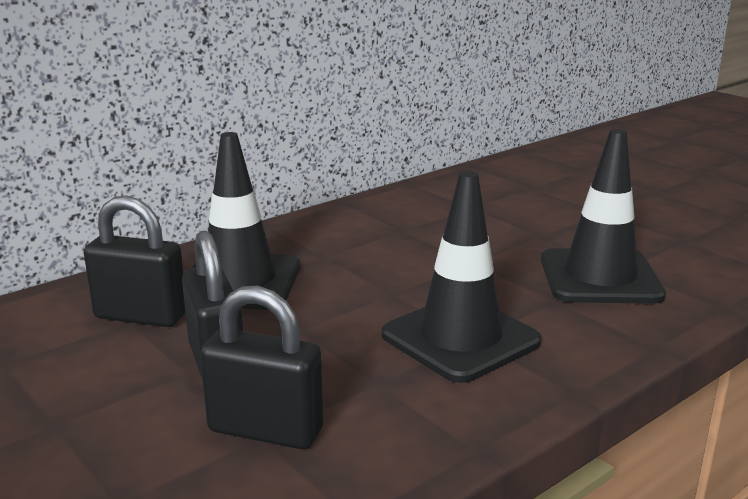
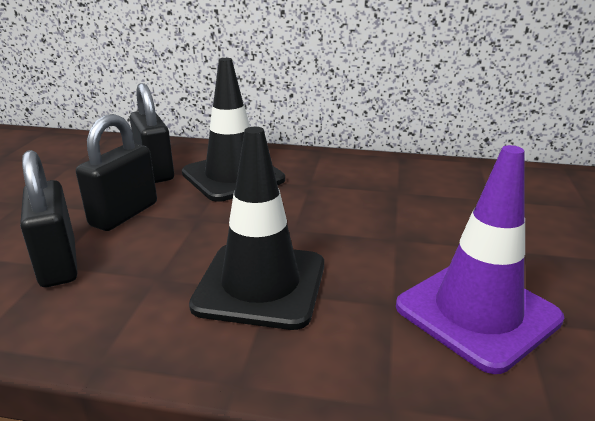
camera: 50 degrees right, 5 degrees up
(600, 277) = (477, 313): black traffic cone -> purple traffic cone

